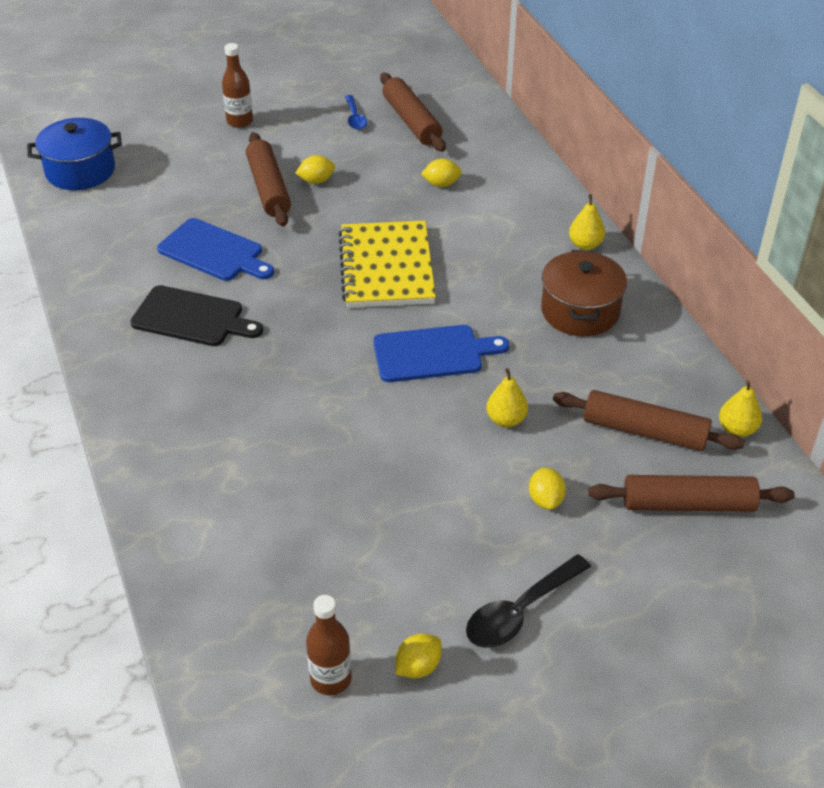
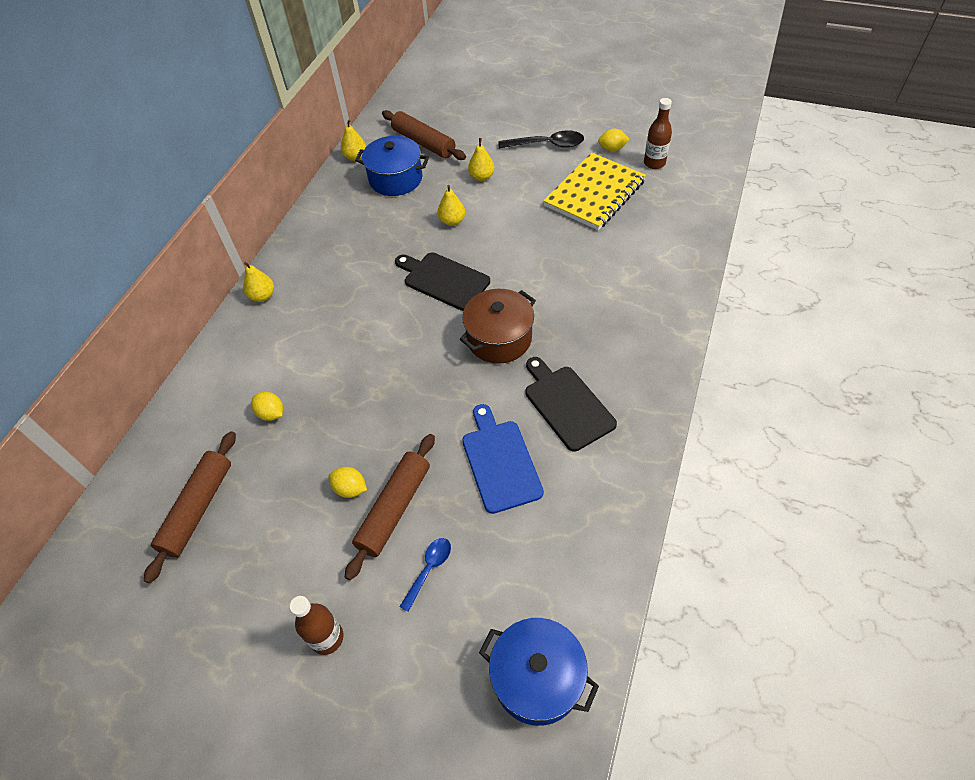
camera: 135 degrees left, 10 degrees up
(355, 118) = (231, 554): blue spoon -> blue spoon (429, 569)
(387, 267) = (398, 360): yellow notebook -> yellow notebook (594, 194)
(433, 354) = (443, 280): blue cutting board -> black cutting board
(545, 500) = (481, 177): yellow lemon -> yellow pear
(580, 311) = (332, 255): brown pot -> brown pot (499, 338)
(644, 431) = (395, 179): brown rolling pin -> blue pot

